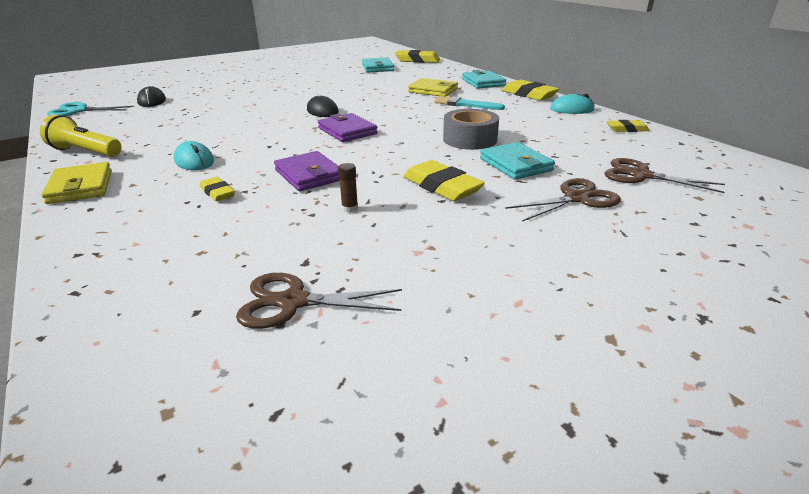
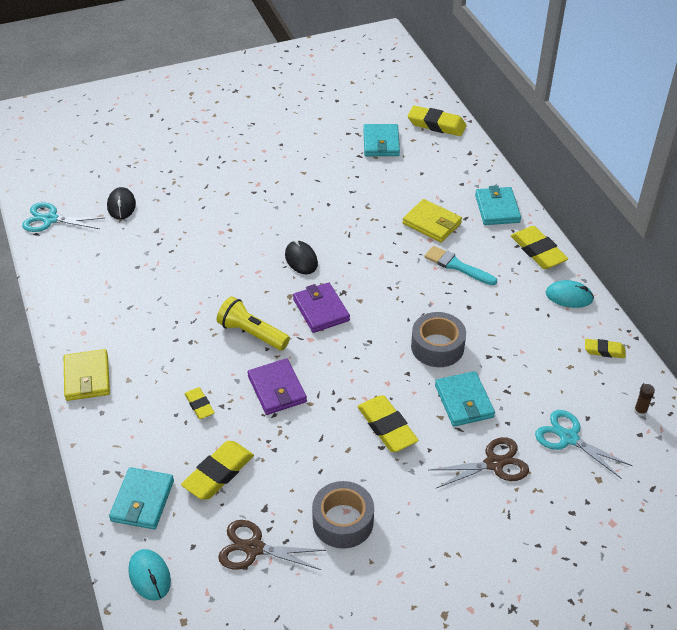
camera: 10 degrees right, 15 degrees up
(85, 152) = (77, 314): yellow flashlight -> yellow flashlight (252, 333)
(125, 274) = (142, 501): none -> turquoise wallet
(194, 161) = (176, 347): turquoise mouse -> turquoise mouse (149, 576)
(239, 239) = (218, 473): none -> yellow eraser
(350, 208) = (305, 446): brown glue stick -> brown glue stick (640, 411)
(416, 261) = (343, 521): none -> grey tape
(641, 175) = (569, 438): brown scissors -> turquoise scissors

